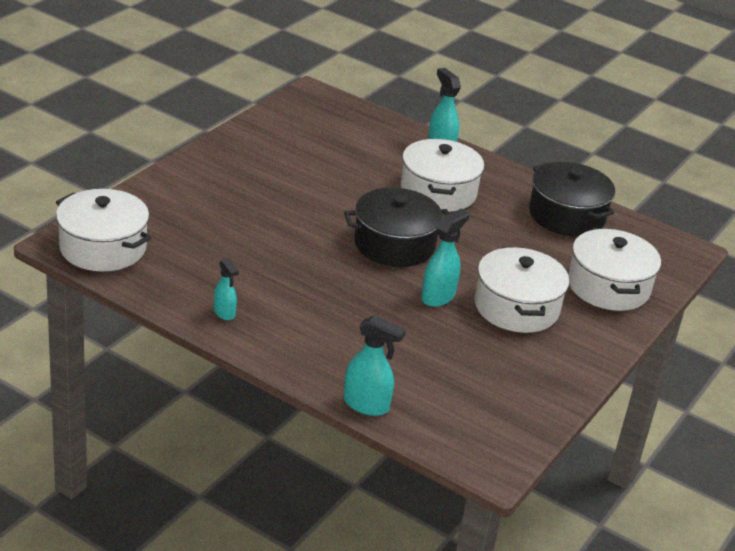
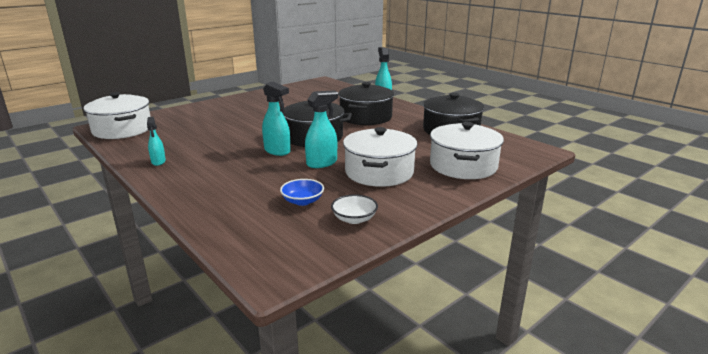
camera: 20 degrees right, 10 degrees down
(366, 405) = (202, 220): turquoise spray bottle -> turquoise spray bottle (277, 151)
(438, 192) = (366, 117): white pot -> black pot
(457, 364) = (302, 201): none -> blue bowl
(529, 385) = (354, 219): none -> white bowl

